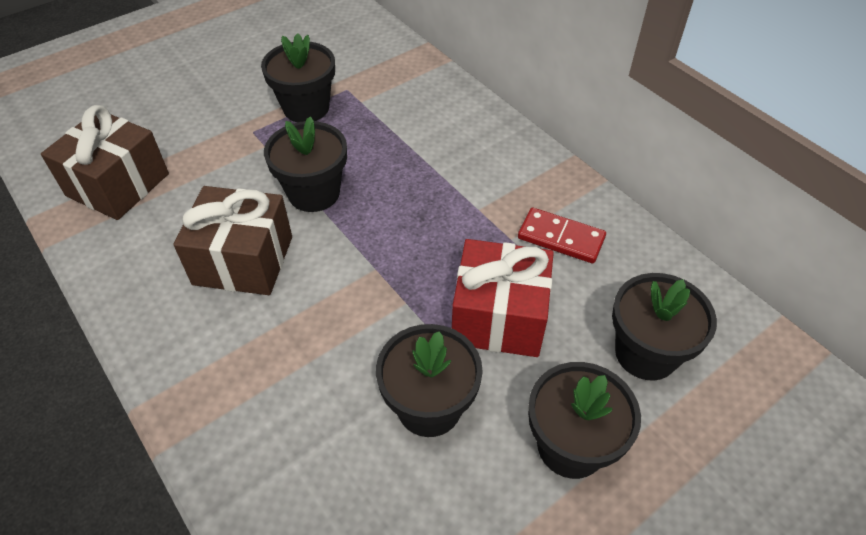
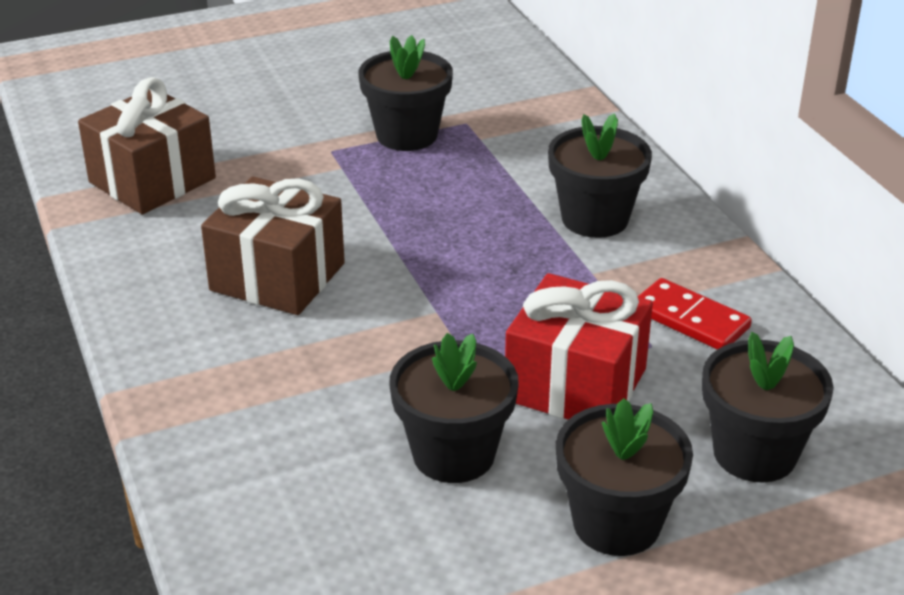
camera: 15 degrees right, 15 degrees down
(314, 193) = (386, 224): black flower pot -> black flower pot (595, 219)

